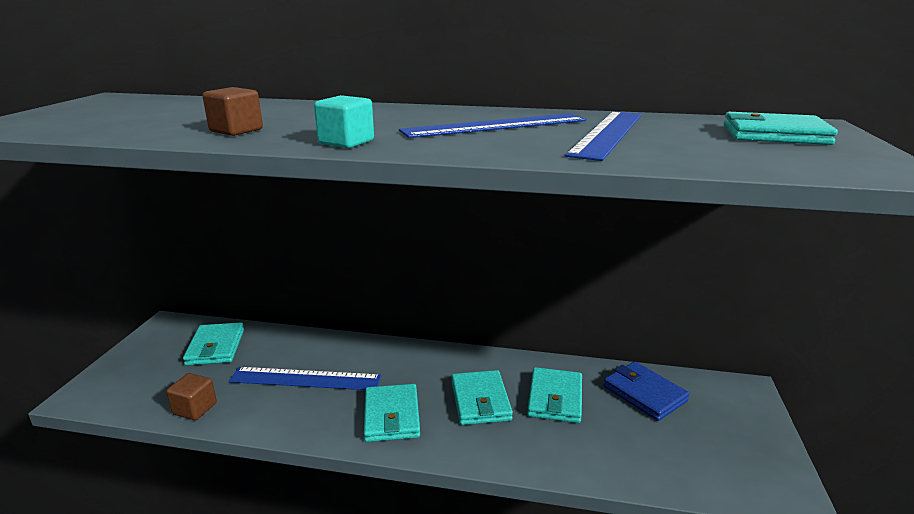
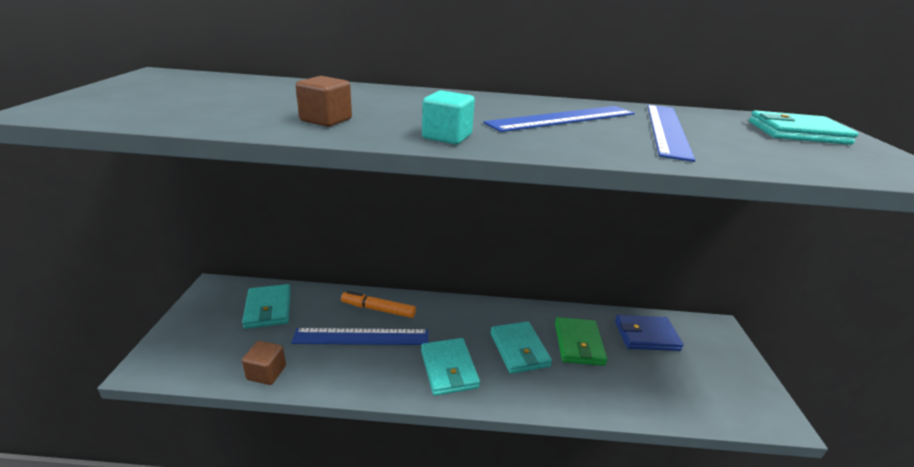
camera: 10 degrees left, 5 degrees up
(332, 352) = (378, 309): none -> orange marker
(555, 398) = (578, 344): turquoise wallet -> green wallet
(644, 394) = (646, 336): blue wallet -> blue wallet turned 45 degrees counterclockwise

